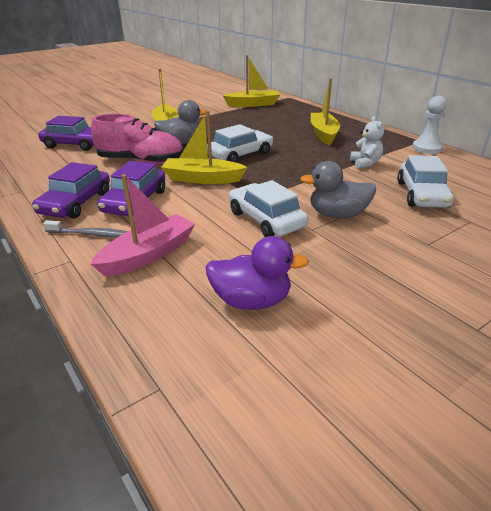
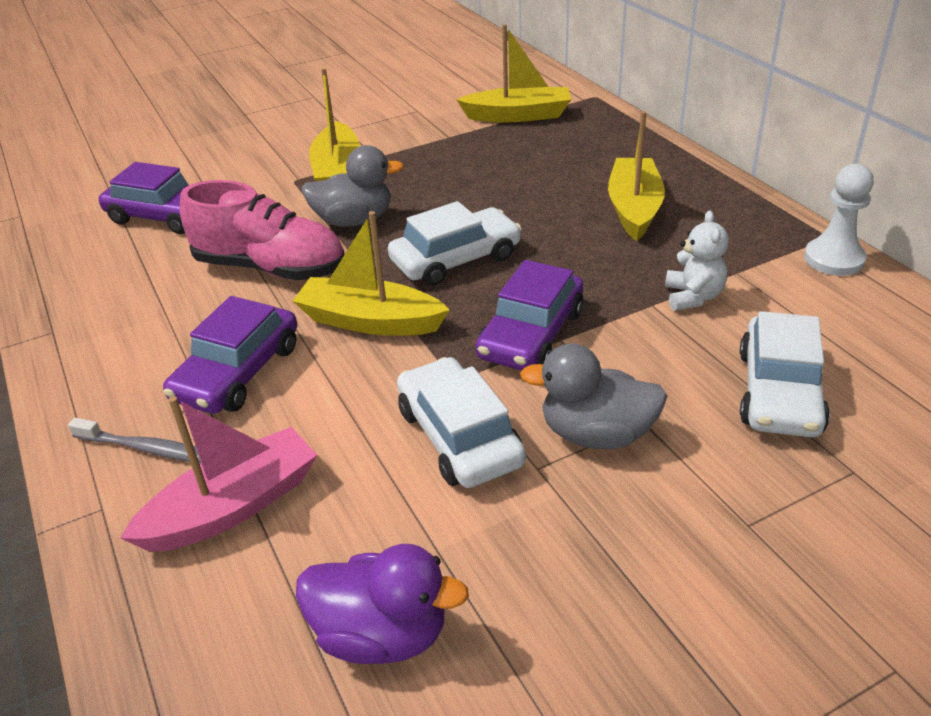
camera: 10 degrees right, 5 degrees up
(76, 203) = (137, 369): purple car -> purple car (531, 334)

